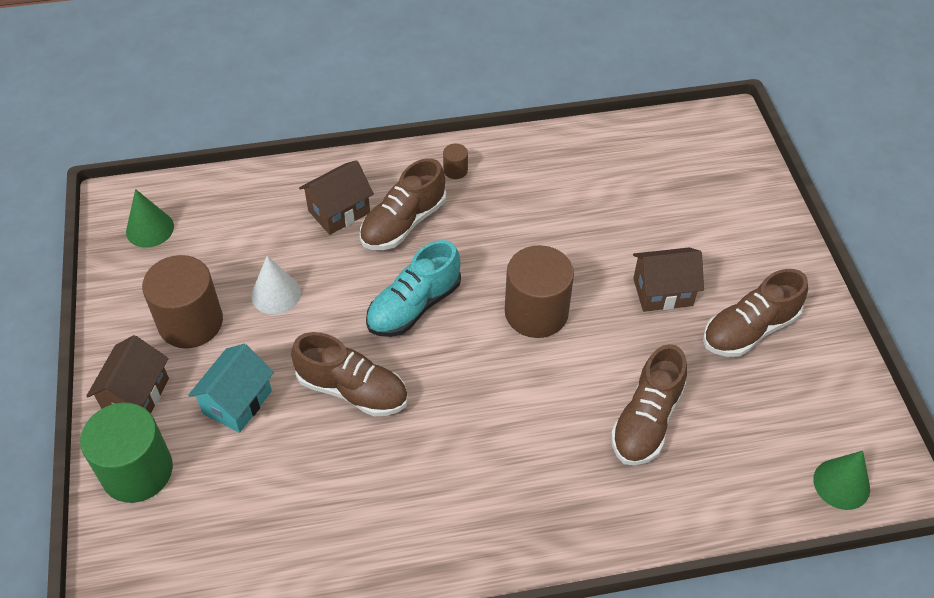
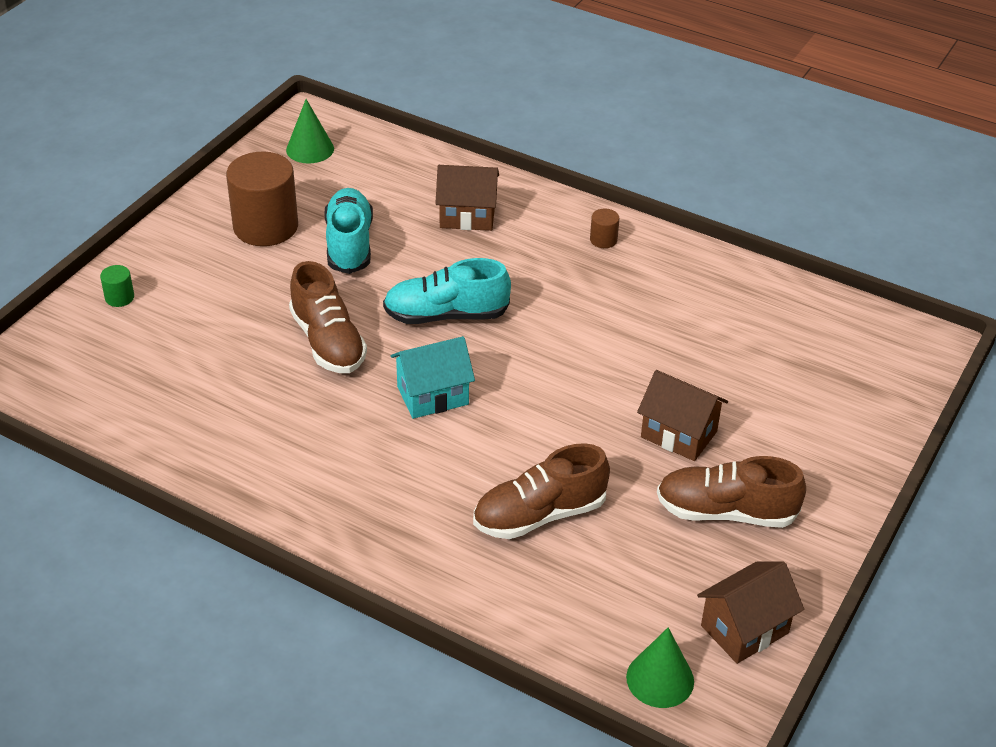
camera: 40 degrees right, 10 degrees down
(136, 396) = (174, 251): brown house -> brown house (744, 629)
(137, 471) = (119, 297): green cylinder -> green cylinder, size x0.42
(237, 402) = (236, 298): turquoise house -> turquoise house (432, 395)
(276, 294) = (349, 244): white cone -> turquoise shoe
(403, 223) = (510, 253): brown shoe -> none
(536, 312) = (543, 380): brown cylinder -> none

